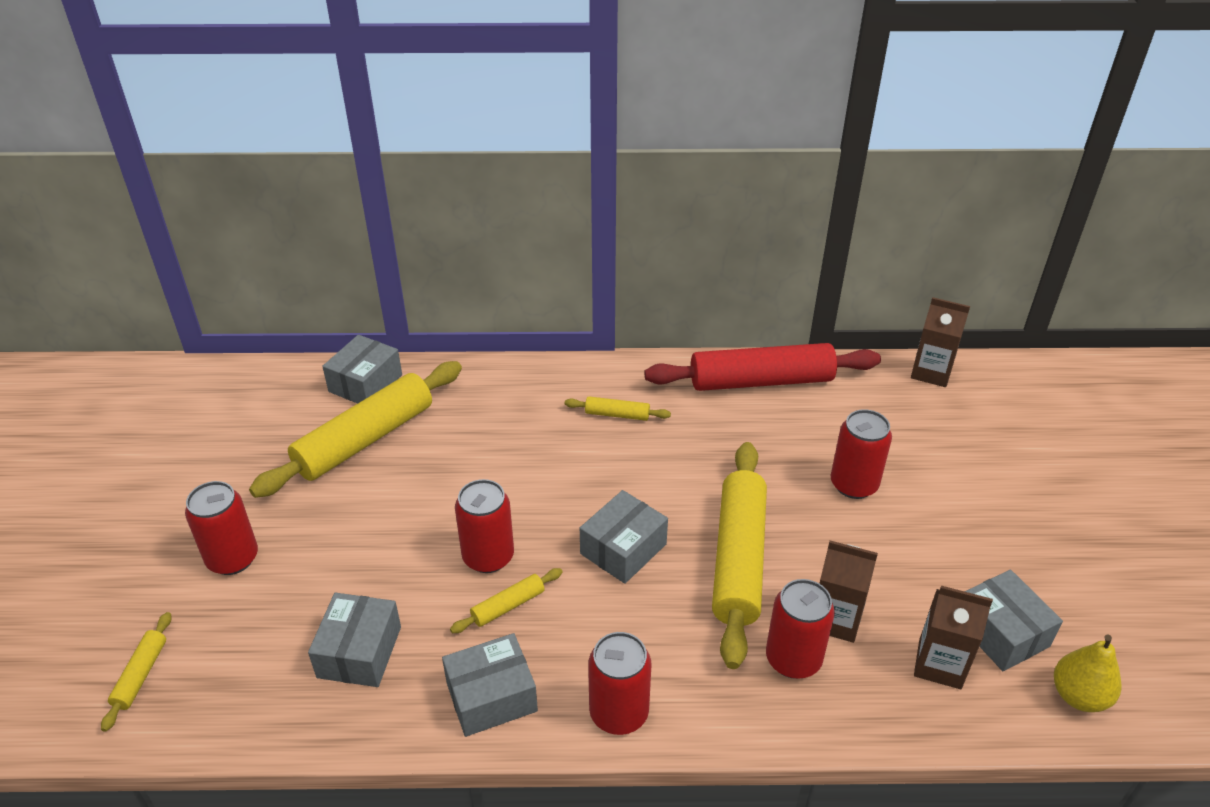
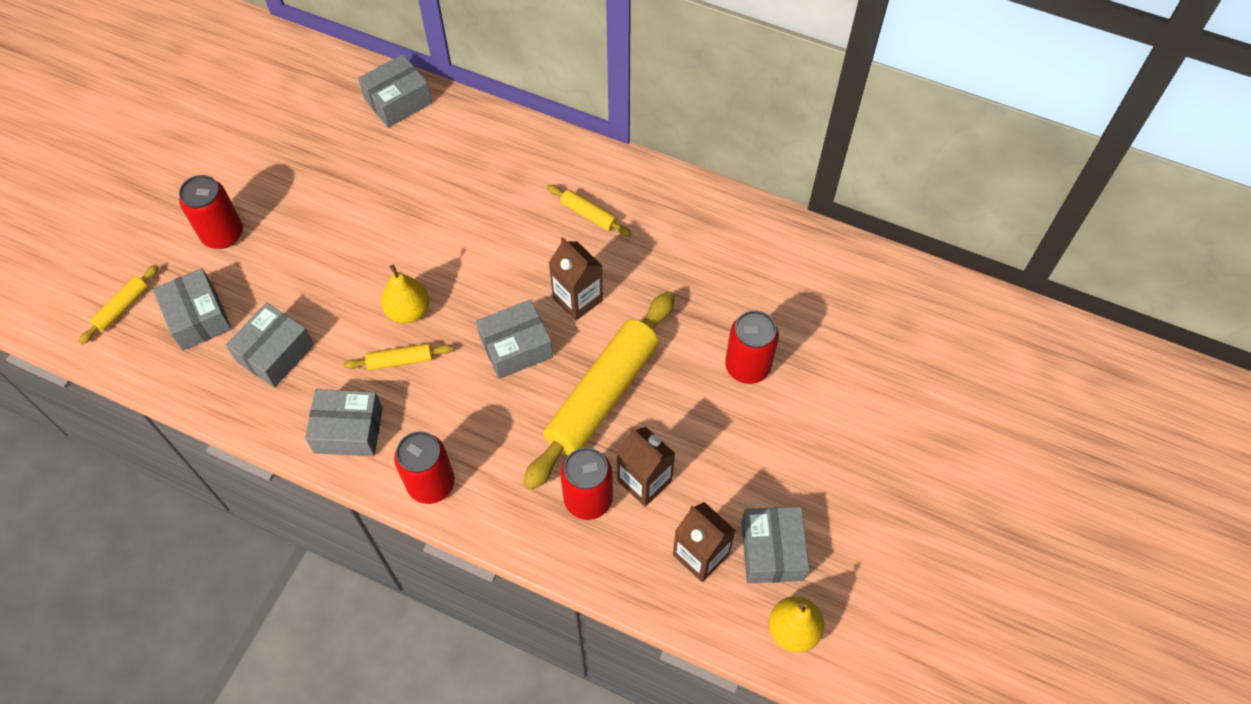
camera: 25 degrees right, 20 degrees up
(245, 651) = (198, 318): none -> grey box
(365, 439) = (370, 159): yellow rolling pin -> none
(488, 557) = (408, 311): red can -> yellow pear
(761, 381) = (738, 228): red rolling pin -> none
(931, 372) = (906, 280): brown carton -> brown carton (577, 299)

